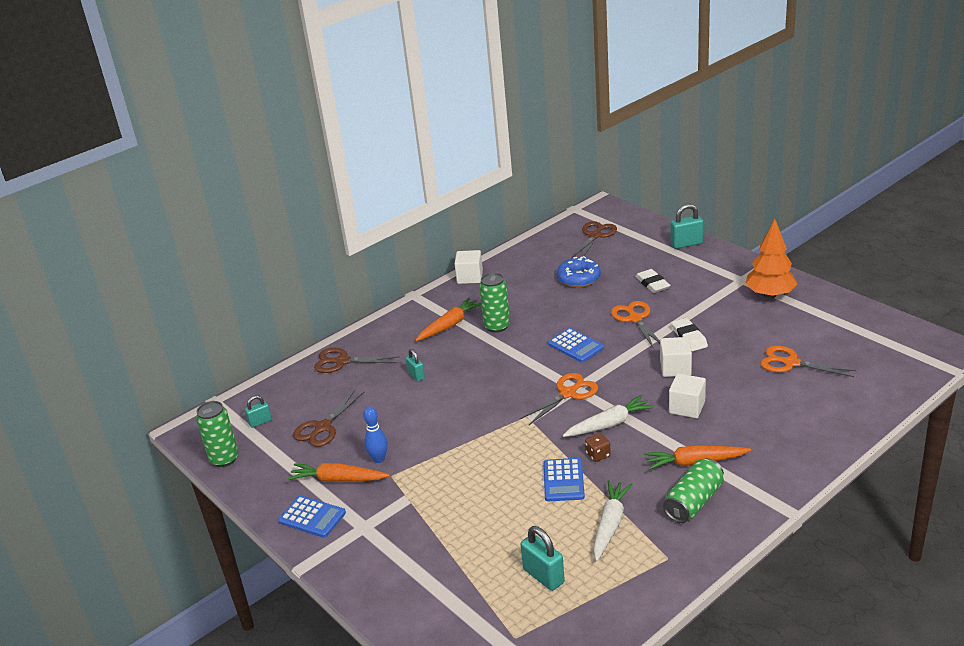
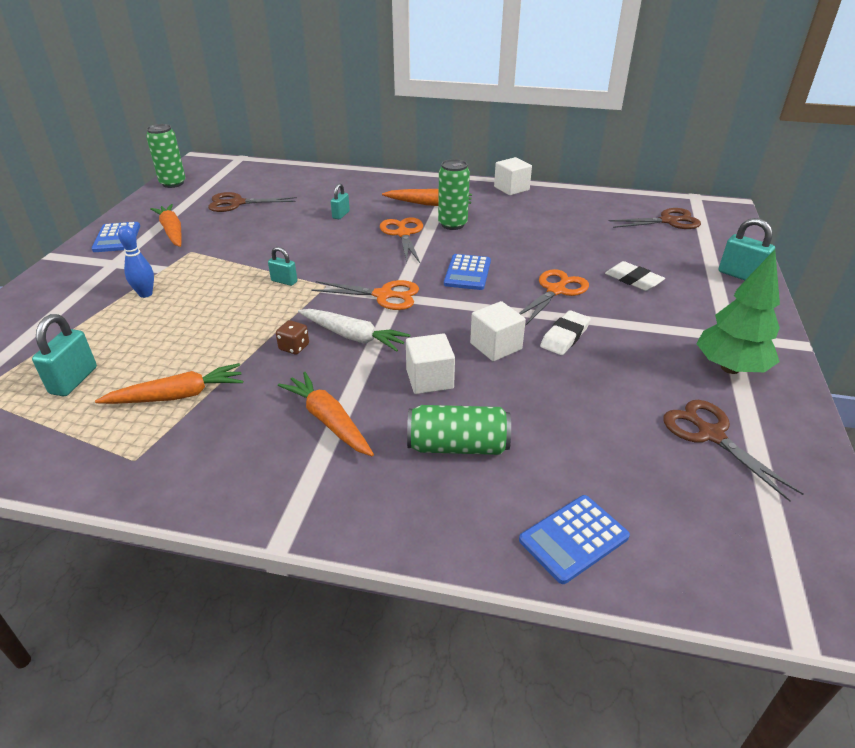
camera: 50 degrees right, 5 degrees up
(260, 422) = (227, 180): turquoise padlock -> turquoise padlock (284, 281)
(342, 361) = (331, 181): brown scissors -> brown scissors (711, 435)
(379, 459) = (210, 238): blue bowling pin -> blue bowling pin (145, 294)
(563, 480) = (237, 340): blue calculator -> blue calculator (573, 538)
(579, 278) = (583, 237): blue donut -> none
(610, 524) = (178, 396): white carrot -> orange carrot
(652, 284) = (633, 280): white eraser -> white eraser turned 75 degrees counterclockwise
(694, 502) = (251, 445): green can -> green can (458, 446)
(770, 295) = (730, 368): orange tree -> green tree
(791, 363) = (606, 435): orange scissors -> orange scissors (403, 234)

